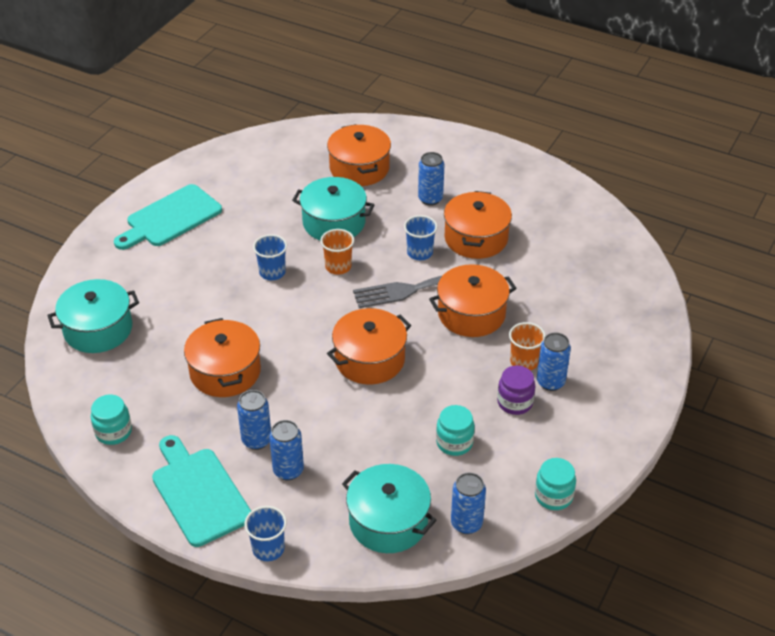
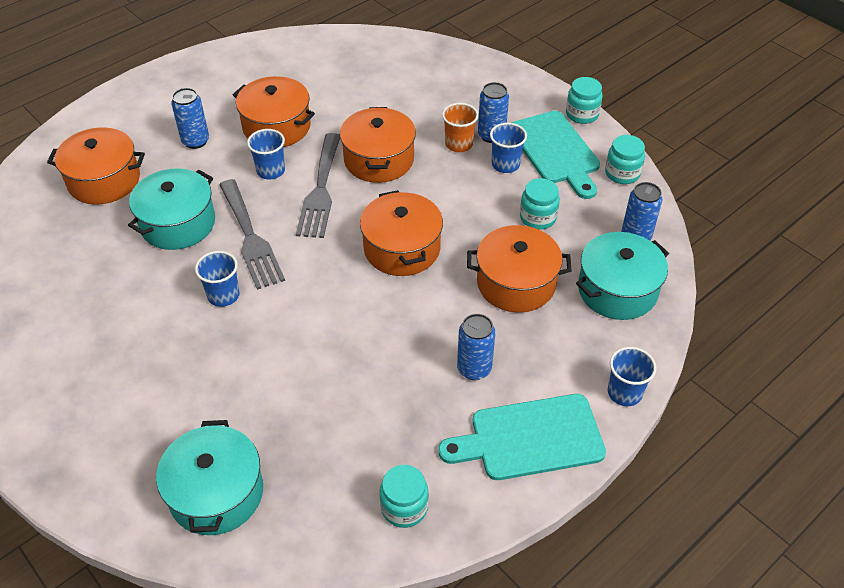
camera: 70 degrees left, 5 degrees up
(170, 218) = (57, 373): turquoise cutting board -> turquoise cutting board (556, 151)
(225, 372) = (359, 374): orange pot -> orange pot (516, 283)
(288, 470) = (526, 351): blue can -> none
(338, 266) = (250, 238): orange cup -> grey fork
(515, 402) = (505, 164): purple jar -> blue cup
(627, 445) = (582, 114): none -> turquoise jar

